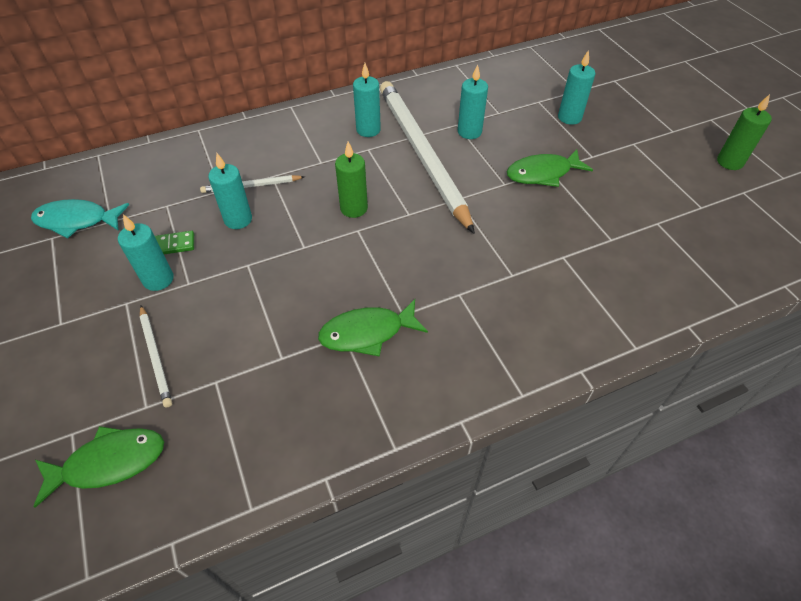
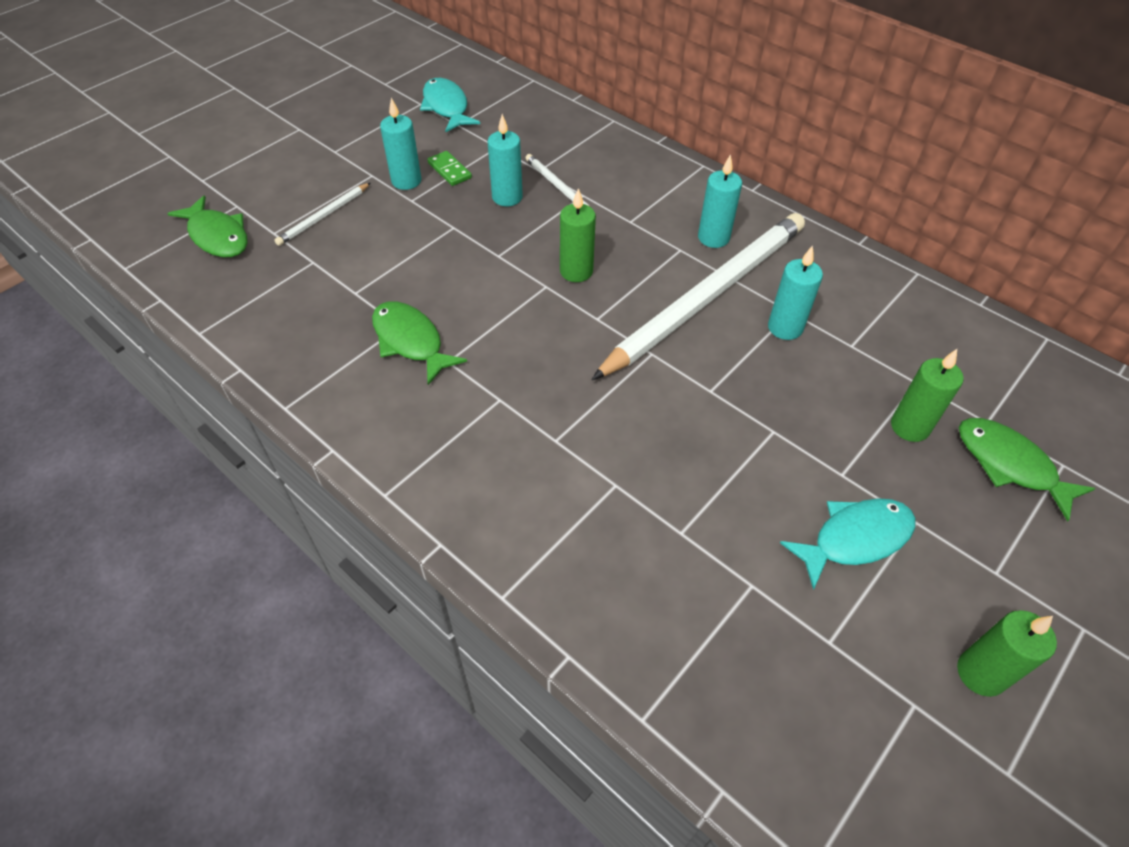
camera: 65 degrees right, 0 degrees up
(542, 173) = (759, 425): green fish -> green fish (1009, 465)
(569, 117) = (910, 427): turquoise candle -> green candle
(638, 170) = (855, 539): none -> turquoise fish

